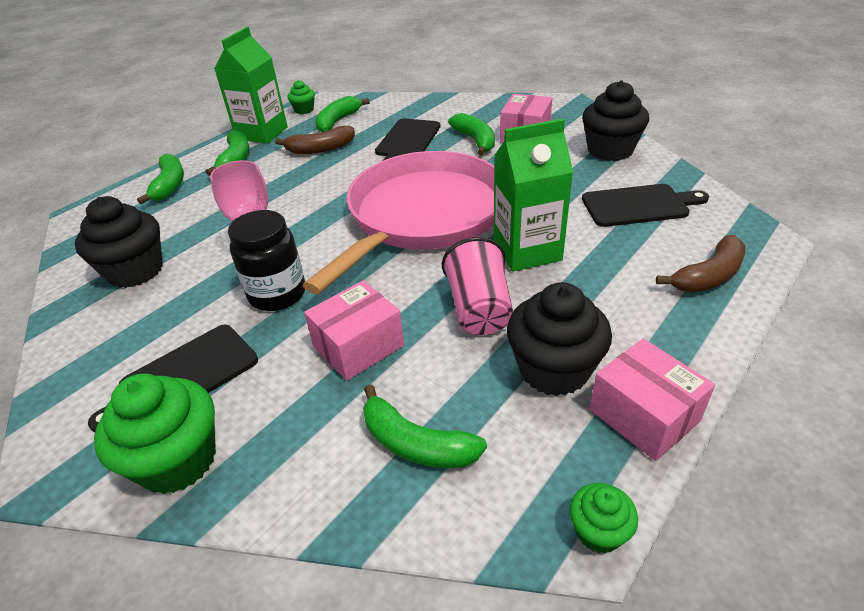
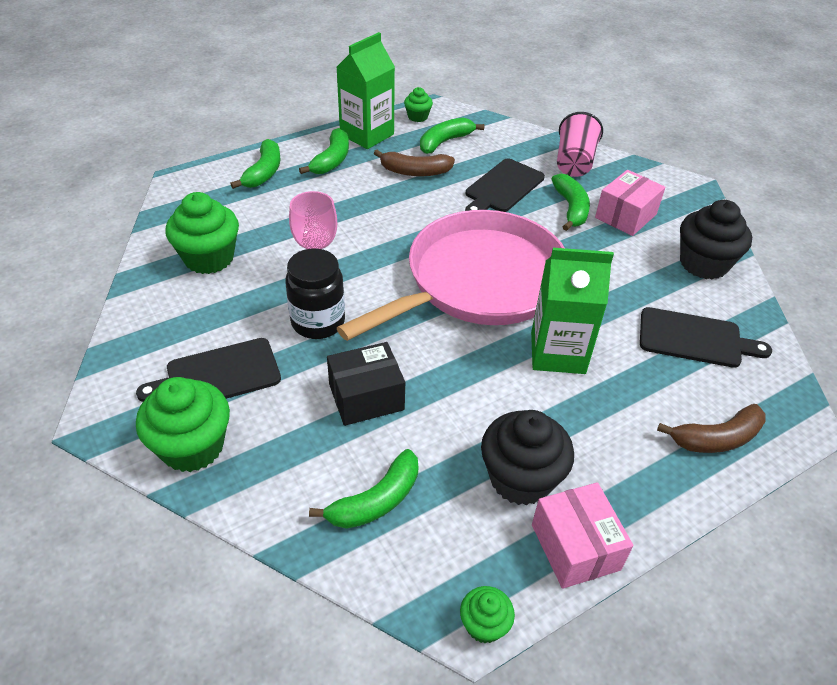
camera: 15 degrees right, 5 degrees up
(135, 271) = (209, 258): black cupcake -> green cupcake
(358, 346) = (366, 397): pink box -> black box
(416, 444) = (376, 501): green banana -> green banana turned 90 degrees counterclockwise
(479, 309) = (484, 397): pink cup -> pink cup (574, 162)

